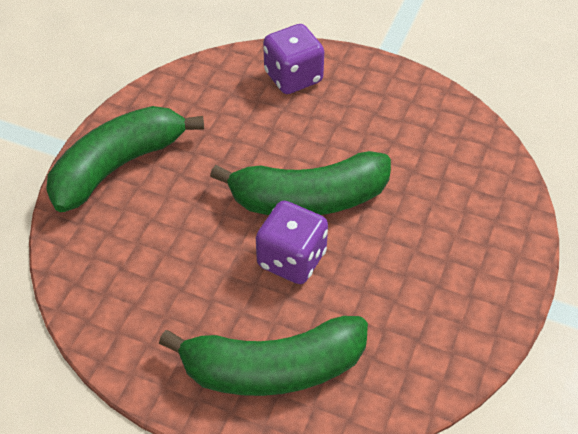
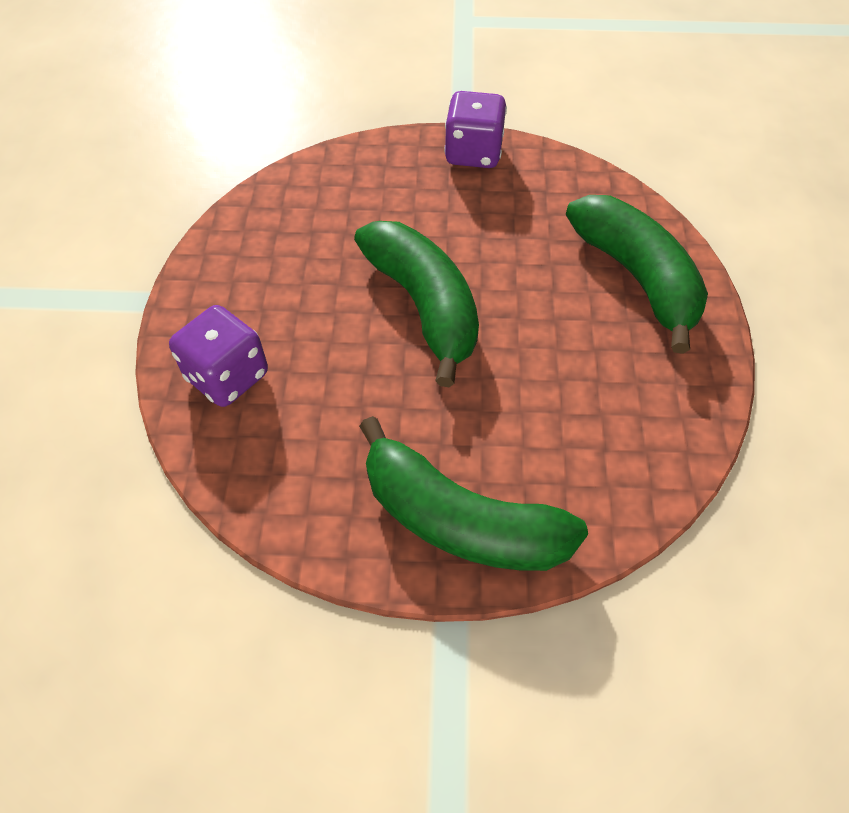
camera: 110 degrees left, 5 degrees up
(291, 259) = (510, 298): purple dice -> purple dice (473, 153)

